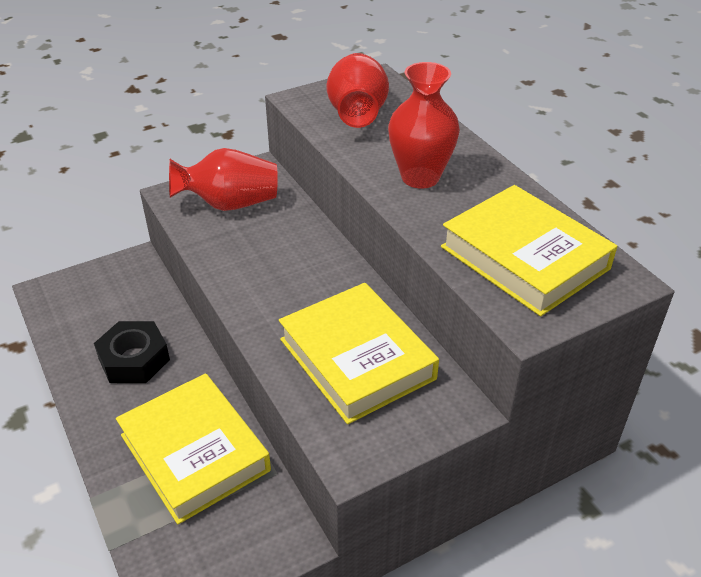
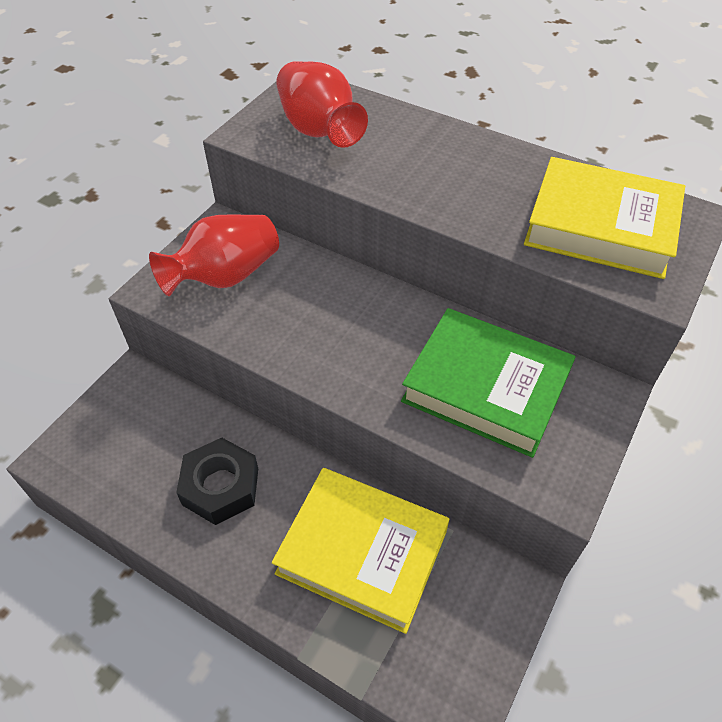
camera: 30 degrees left, 10 degrees up
(356, 359) = (485, 388): yellow book -> green book
(420, 177) = (440, 179): red vase -> none

